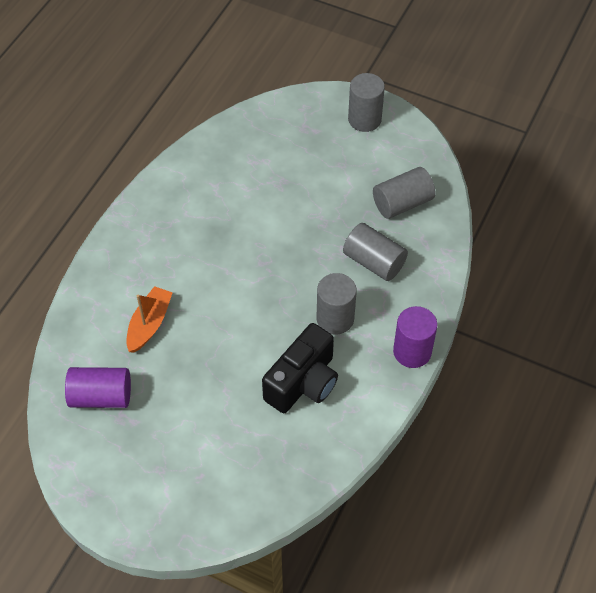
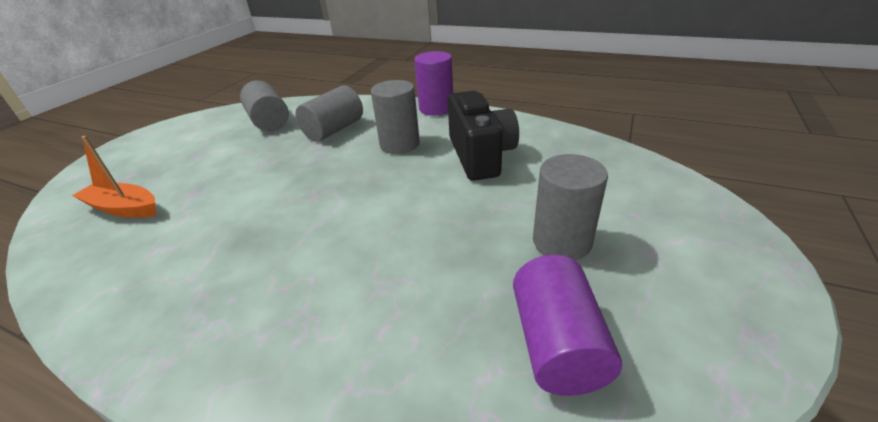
camera: 90 degrees left, 20 degrees down
(149, 324) = (401, 295): orange boat -> orange boat (124, 208)
(303, 382) = (480, 155): black camera -> black camera turned 45 degrees clockwise
(364, 119) = (143, 146): grey cylinder -> grey cylinder (561, 241)

